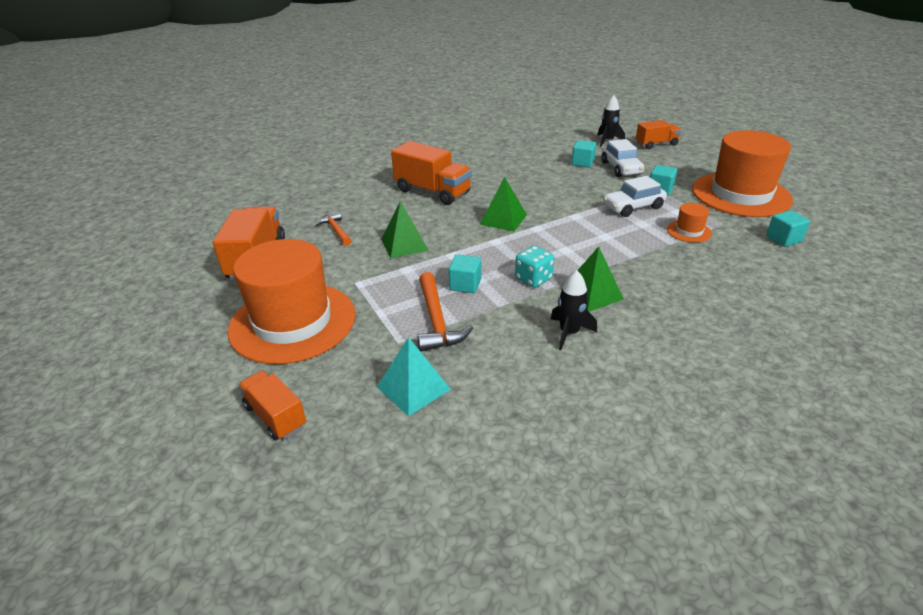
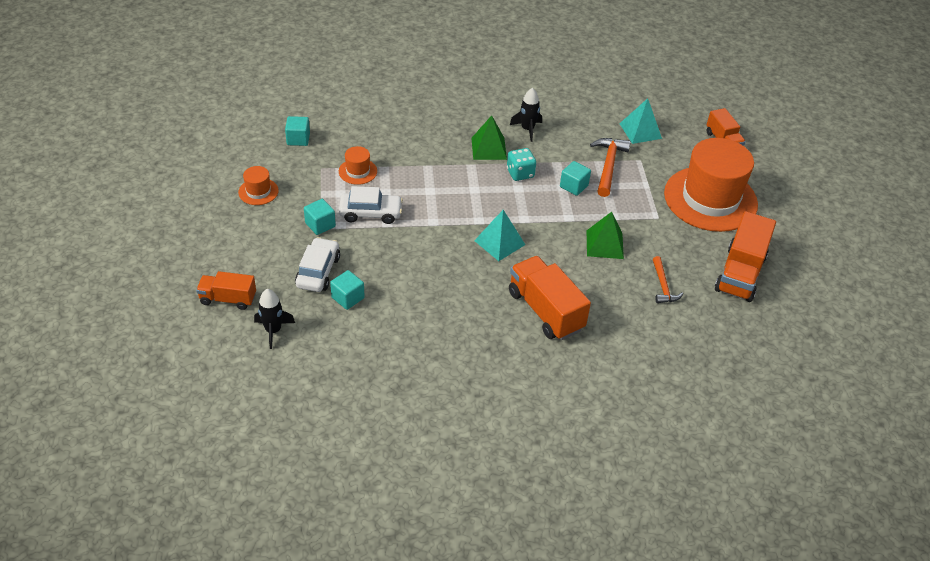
camera: 160 degrees left, 10 degrees up
(503, 219) = (499, 242): green pyramid -> turquoise pyramid
(740, 194) = (258, 191): orange hat -> orange hat, size x0.42

